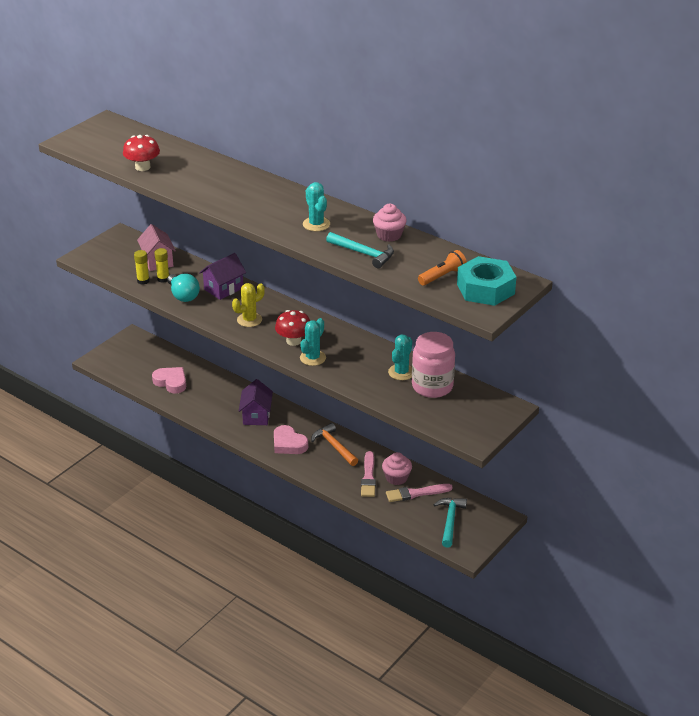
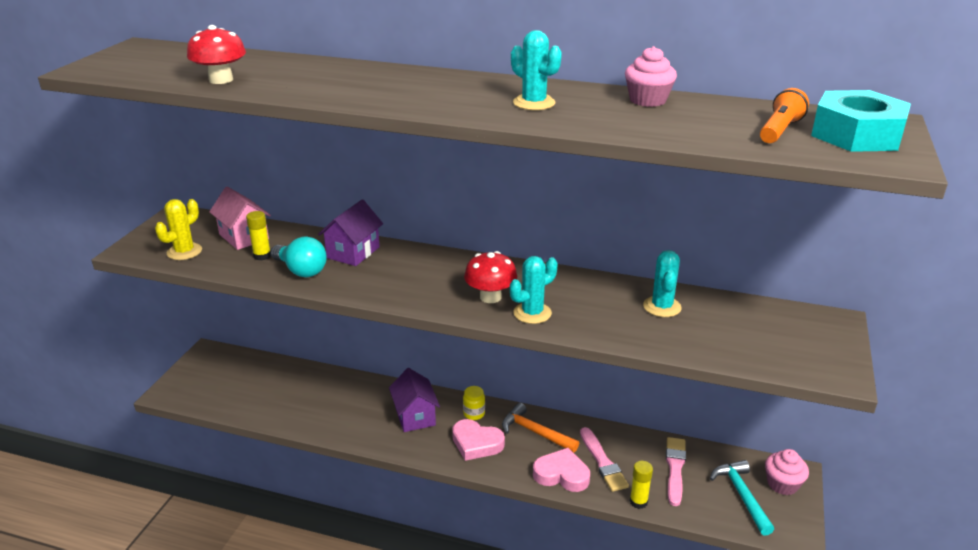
camera: 20 degrees left, 5 degrees down
(143, 281) = (234, 263): yellow glue stick -> yellow glue stick (638, 502)
(171, 382) = (282, 399): pink heart -> pink heart (561, 474)
(249, 320) = (412, 283): yellow cactus -> yellow cactus (184, 252)
(298, 423) = (474, 414): none -> yellow jar
(312, 358) = (532, 313): turquoise cactus -> turquoise cactus turned 45 degrees clockwise
(364, 254) = (639, 123): turquoise hammer -> none
(396, 478) = (637, 454): pink cupcake -> pink cupcake (782, 484)
(416, 493) = (675, 469): pink brush -> pink brush turned 135 degrees clockwise
(432, 386) = (716, 316): pink jar -> none

